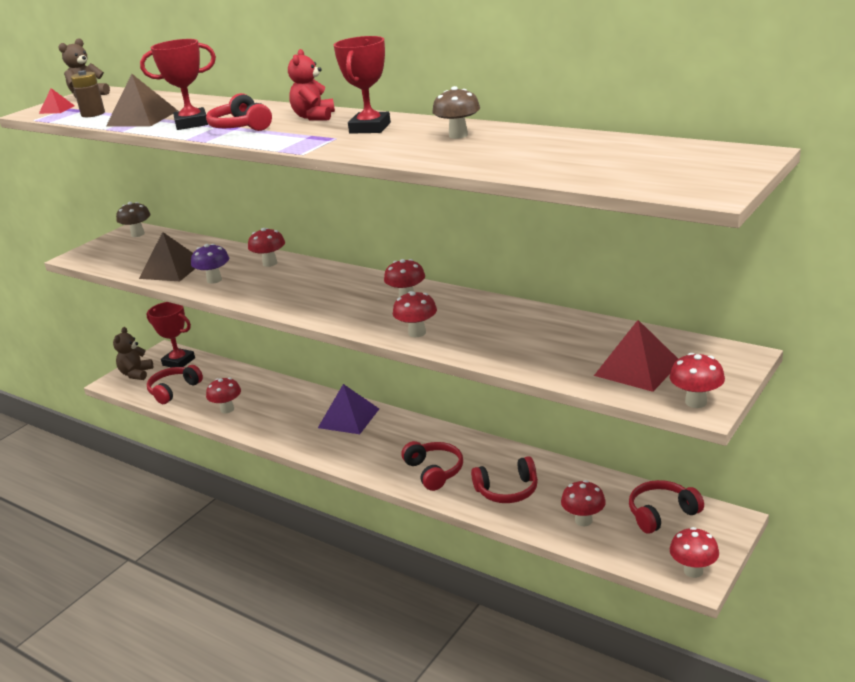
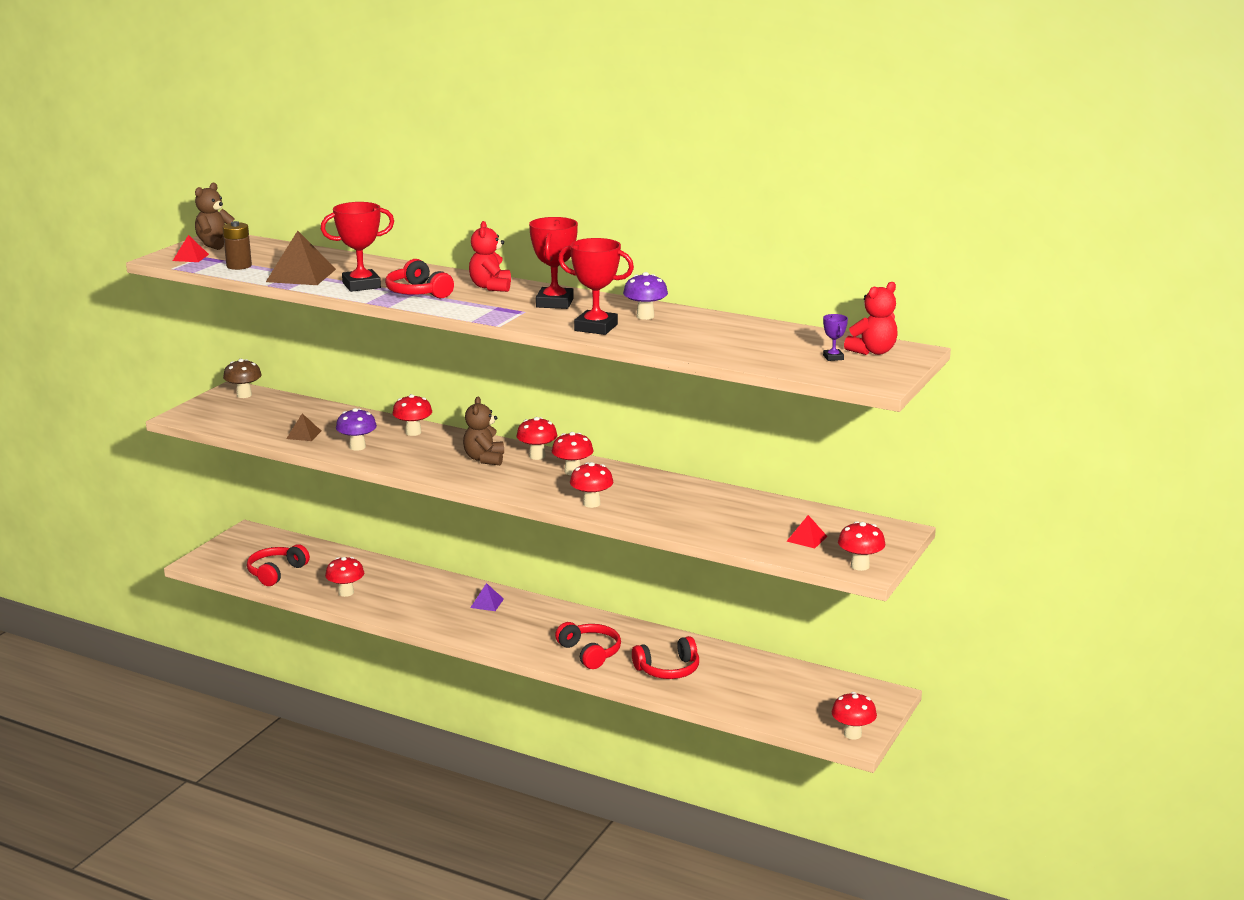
camera: 10 degrees left, 5 degrees down
(136, 374) = (224, 555): brown teddy bear -> brown teddy bear (484, 459)
(172, 269) = (304, 434): brown pyramid -> brown pyramid, size x0.52
(178, 362) = (271, 543): red trophy -> red trophy (596, 327)
(348, 418) = (487, 603): purple pyramid -> purple pyramid, size x0.52
(458, 135) = (645, 316): brown mushroom -> purple mushroom
(583, 520) = (746, 695): red mushroom -> red mushroom (537, 456)
(637, 368) = (807, 538): red pyramid -> red pyramid, size x0.52
(659, 167) = (833, 357): none -> purple trophy
(661, 514) = (821, 689): red headphones -> none
(706, 157) = (873, 351): none -> red teddy bear

